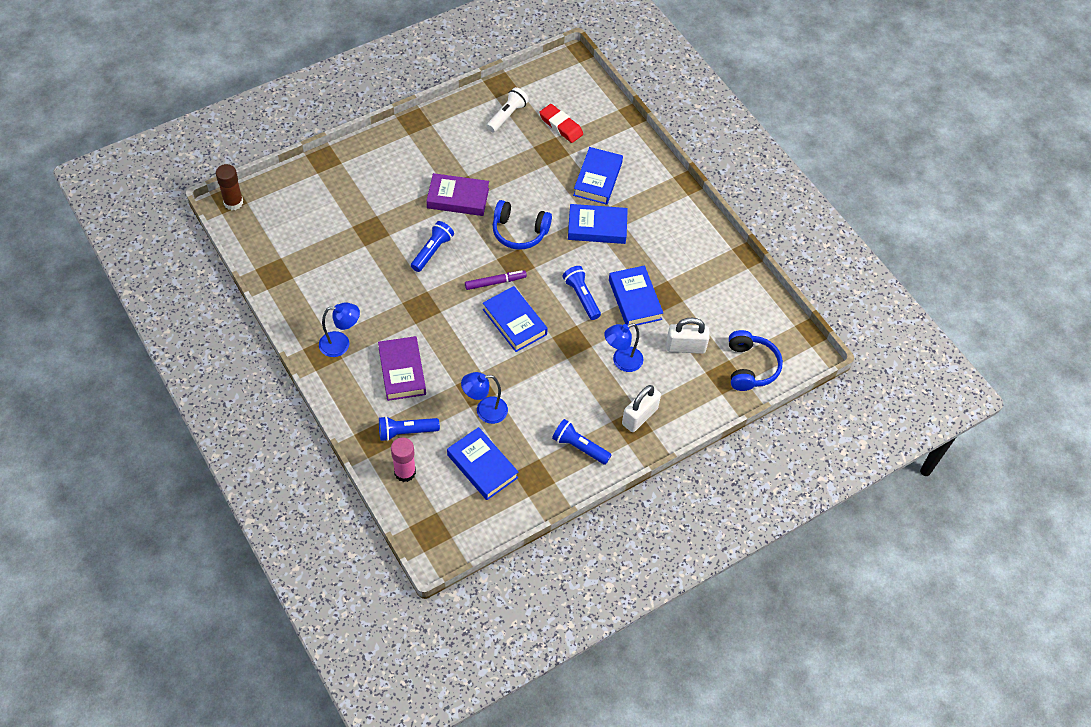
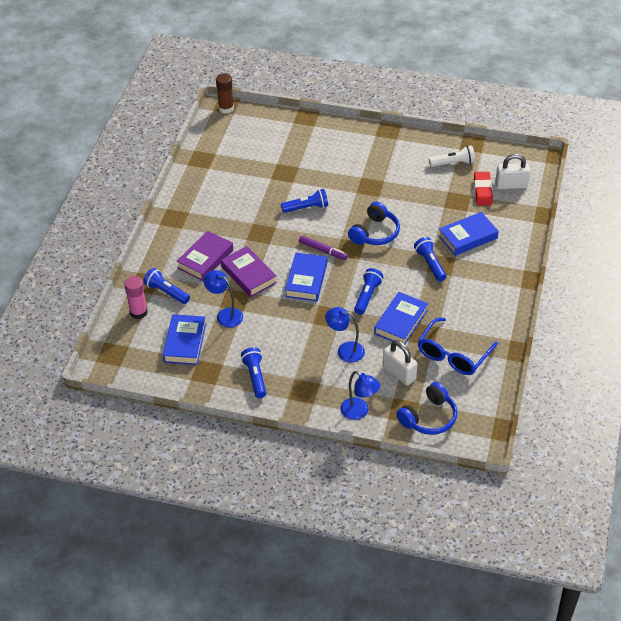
camera: 50 degrees right, 10 degrees down
(341, 344) = (190, 220): blue lamp -> blue lamp (359, 412)
(458, 198) = (360, 189): purple book -> purple book (249, 275)
(519, 232) = (375, 233): blue headphones -> blue headphones turned 120 degrees counterclockwise
(597, 227) = (430, 264): blue book -> blue flashlight
(639, 416) = (315, 389): white padlock -> white padlock (511, 185)
(706, 296) = (453, 354): none -> blue glasses

